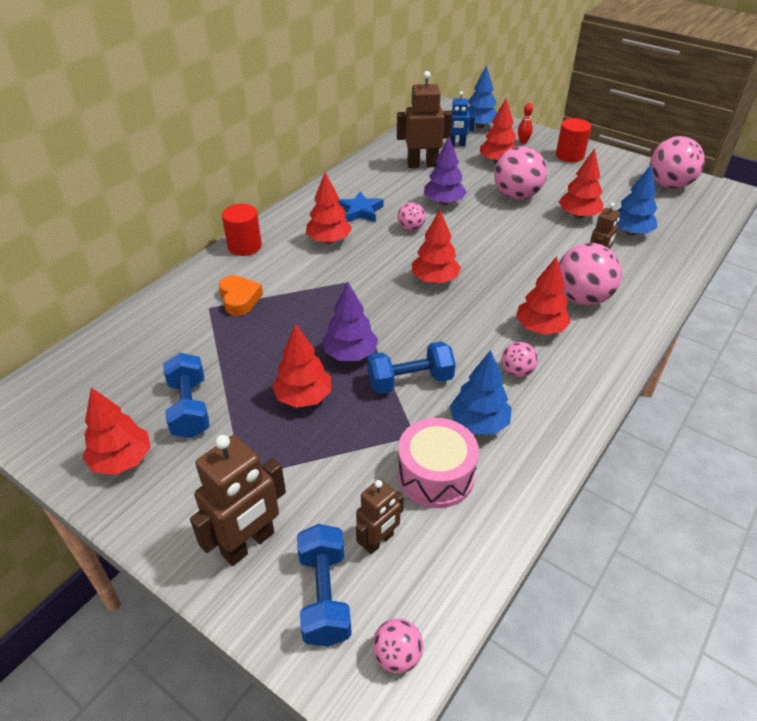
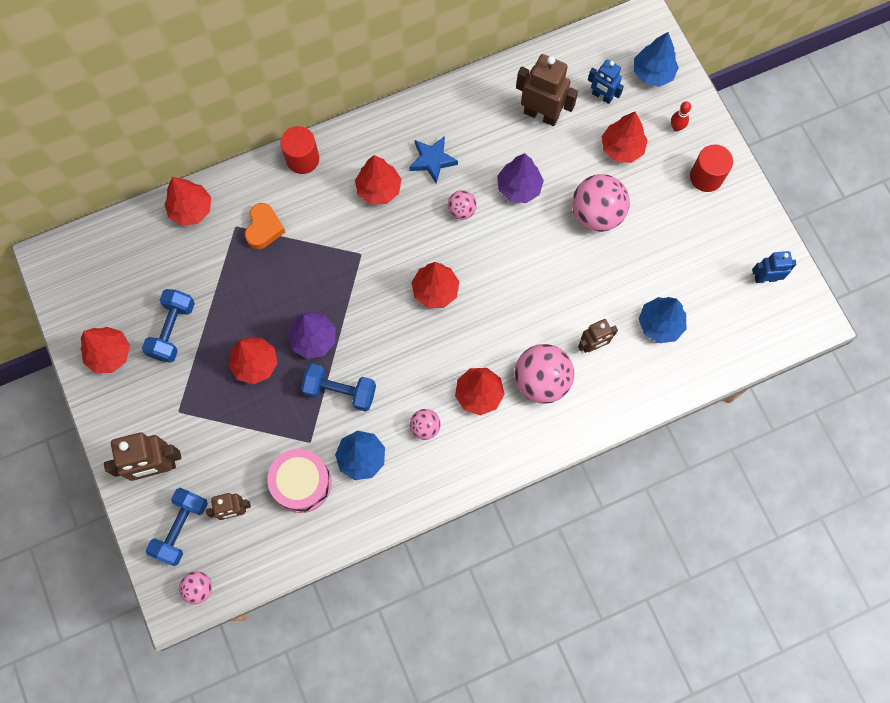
camera: 30 degrees right, 30 degrees up
(578, 215) = (631, 275): red tree -> red tree (191, 209)
(669, 185) = (765, 278): pink ball -> blue robot

